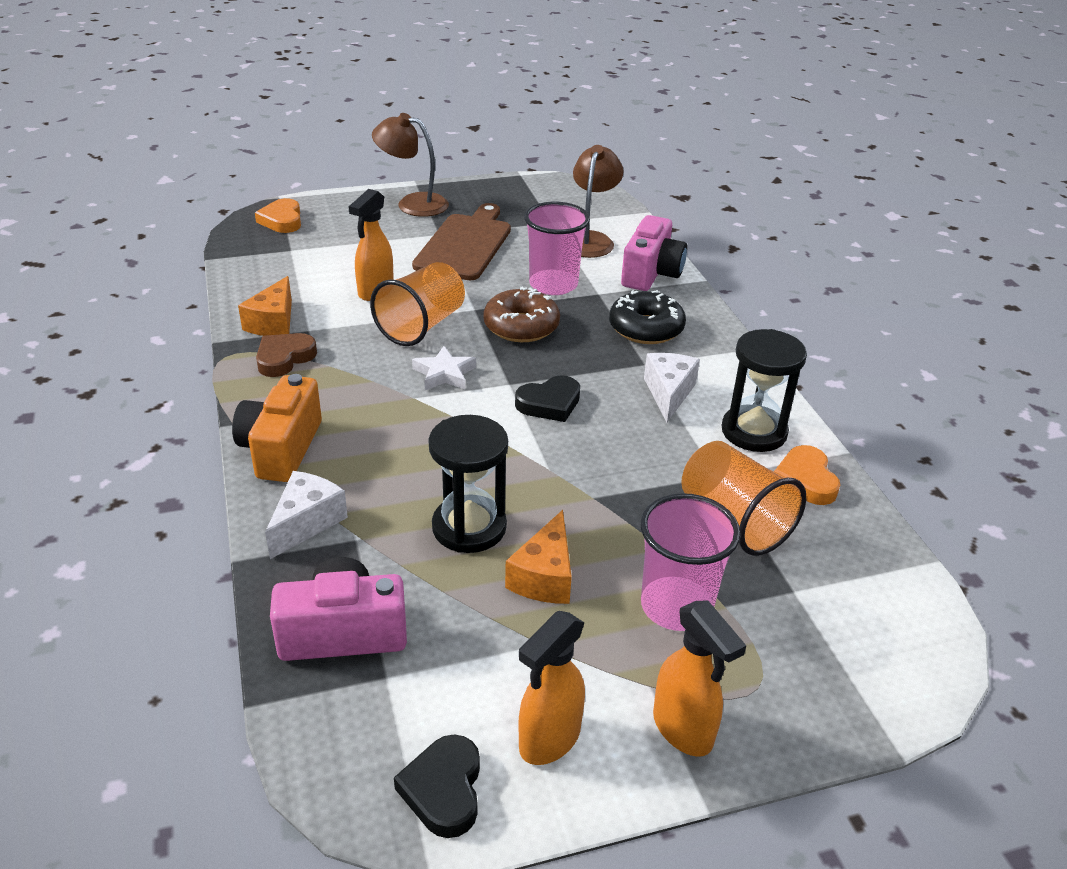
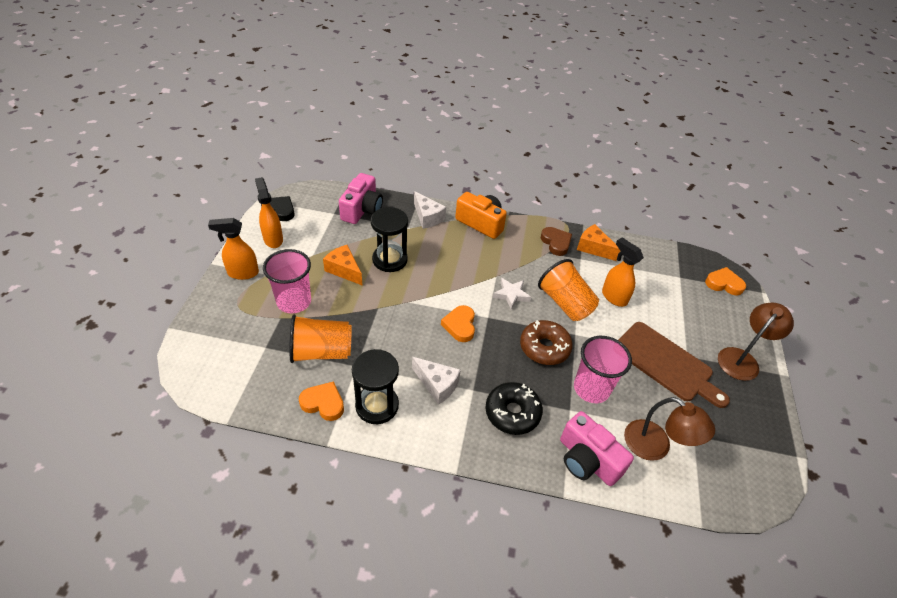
camera: 115 degrees right, 10 degrees up
(549, 403) = (460, 325): black heart -> orange heart

